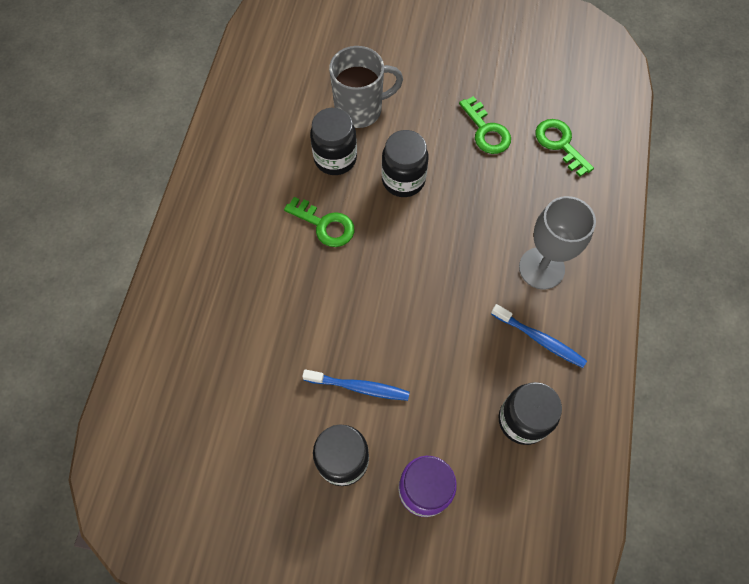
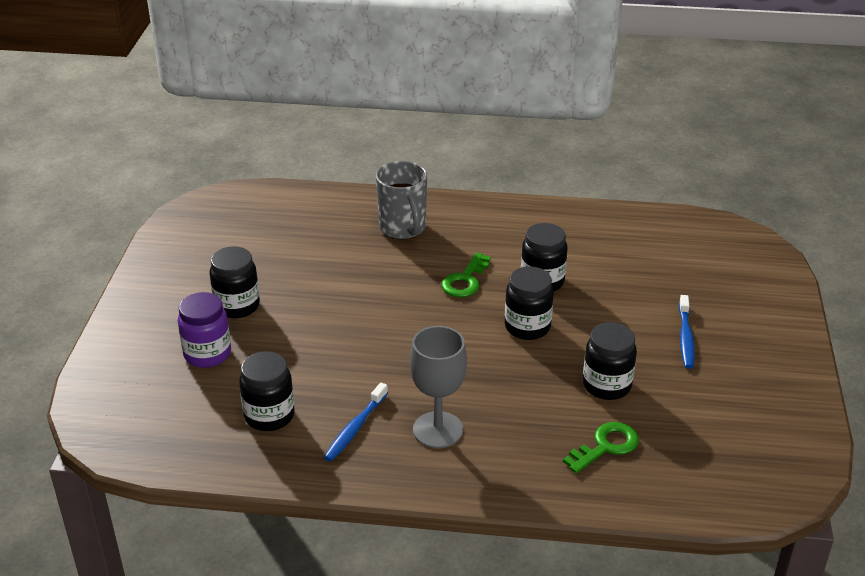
camera: 85 degrees right, 30 degrees down
(358, 387) = (302, 311): blue toothbrush -> blue toothbrush (685, 337)
(360, 109) = (607, 293): grey mug -> grey mug (403, 228)
(486, 131) = (607, 385): green key -> black jar

